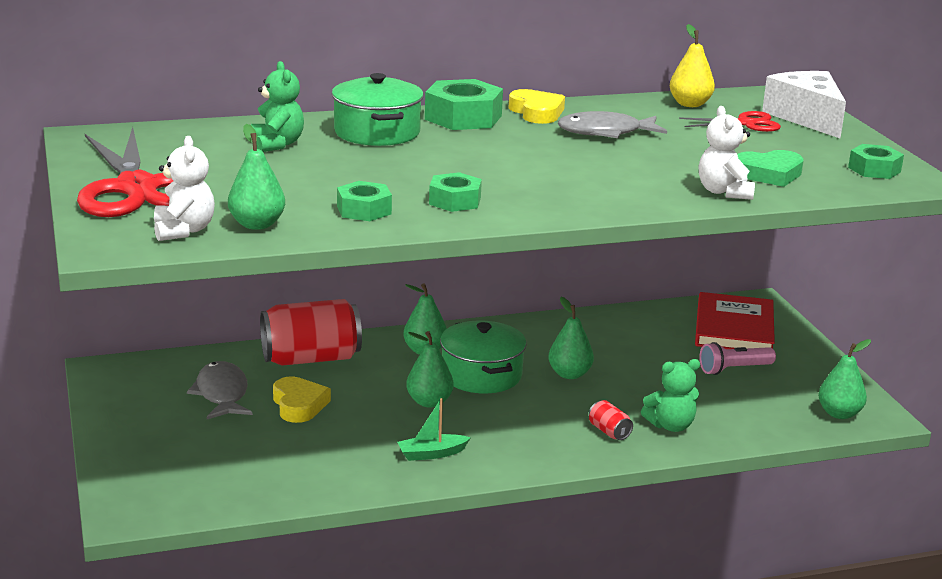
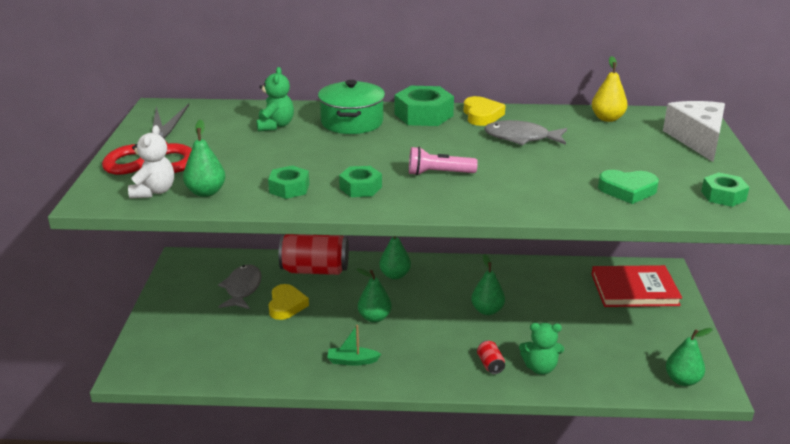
camera: 20 degrees right, 5 degrees up
(481, 375) = (423, 301): green pot -> none
(724, 192) = (577, 203): white teddy bear -> none
(734, 328) = (634, 289): red book -> red book turned 60 degrees clockwise
(734, 369) = (615, 326): pink flashlight -> pink flashlight (438, 173)
(746, 123) = (641, 140): red scissors -> none

